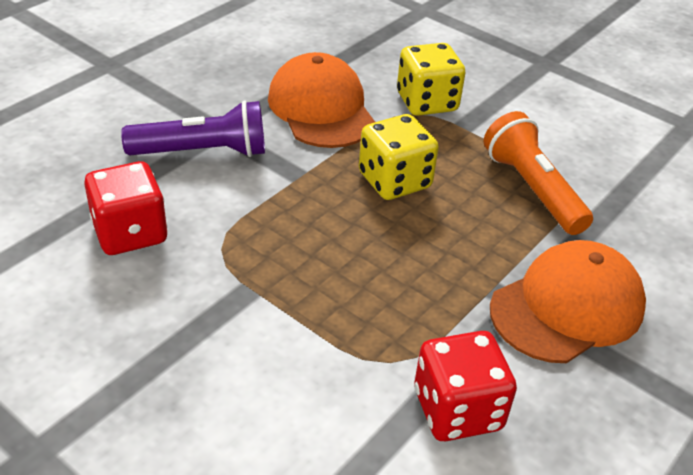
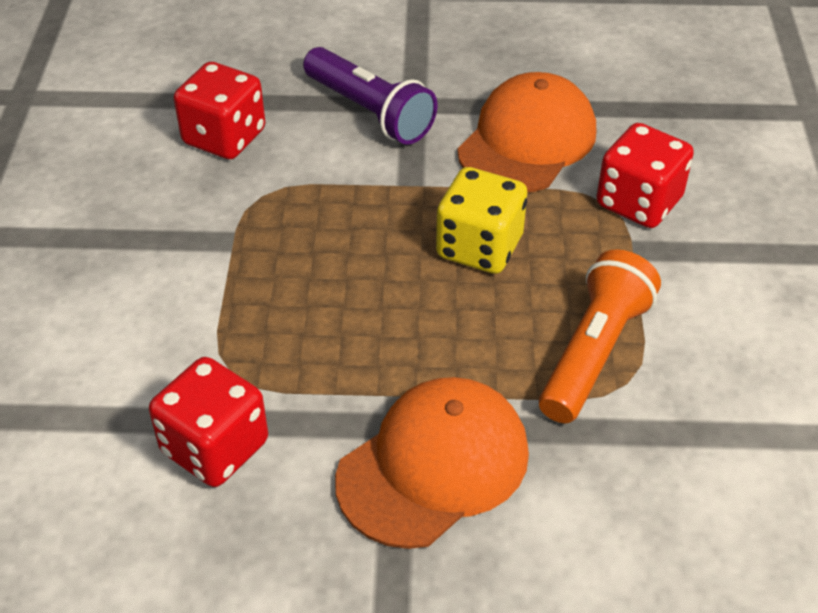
camera: 55 degrees right, 5 degrees up
(427, 102) = (638, 202): yellow dice -> red dice
(567, 307) = (433, 466): orange cap -> orange cap turned 60 degrees counterclockwise

